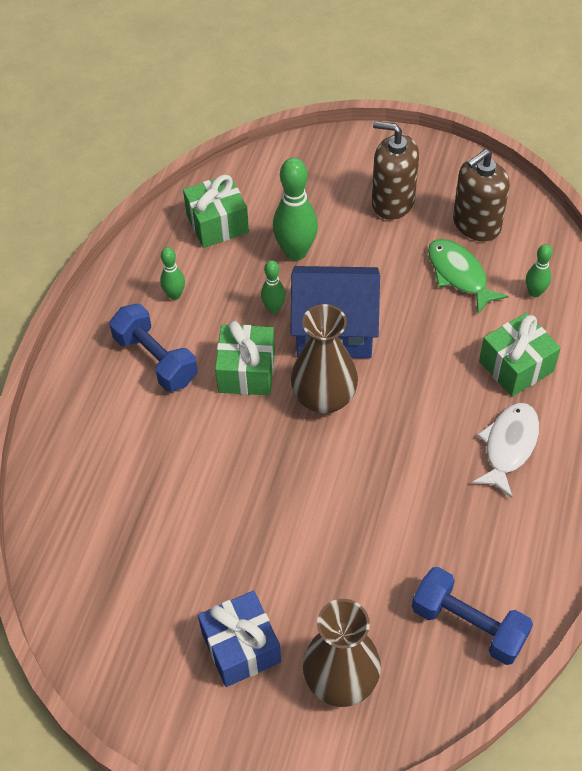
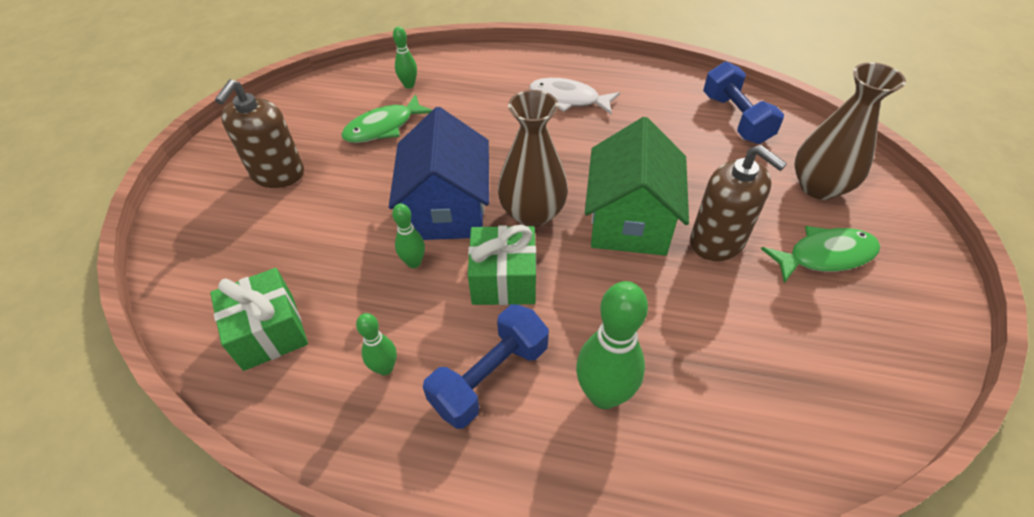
camera: 95 degrees left, 5 degrees down
(241, 647) = (825, 256): blue gift -> green fish
(296, 252) = (333, 249): green bowling pin -> green bowling pin (604, 395)
(305, 479) = (629, 221): none -> green house
(468, 625) = (735, 118): blue dumbbell -> blue dumbbell turned 45 degrees counterclockwise
(476, 224) = (323, 117): brown soap dispenser -> brown soap dispenser (717, 241)
(516, 366) = (488, 95): green gift -> none

